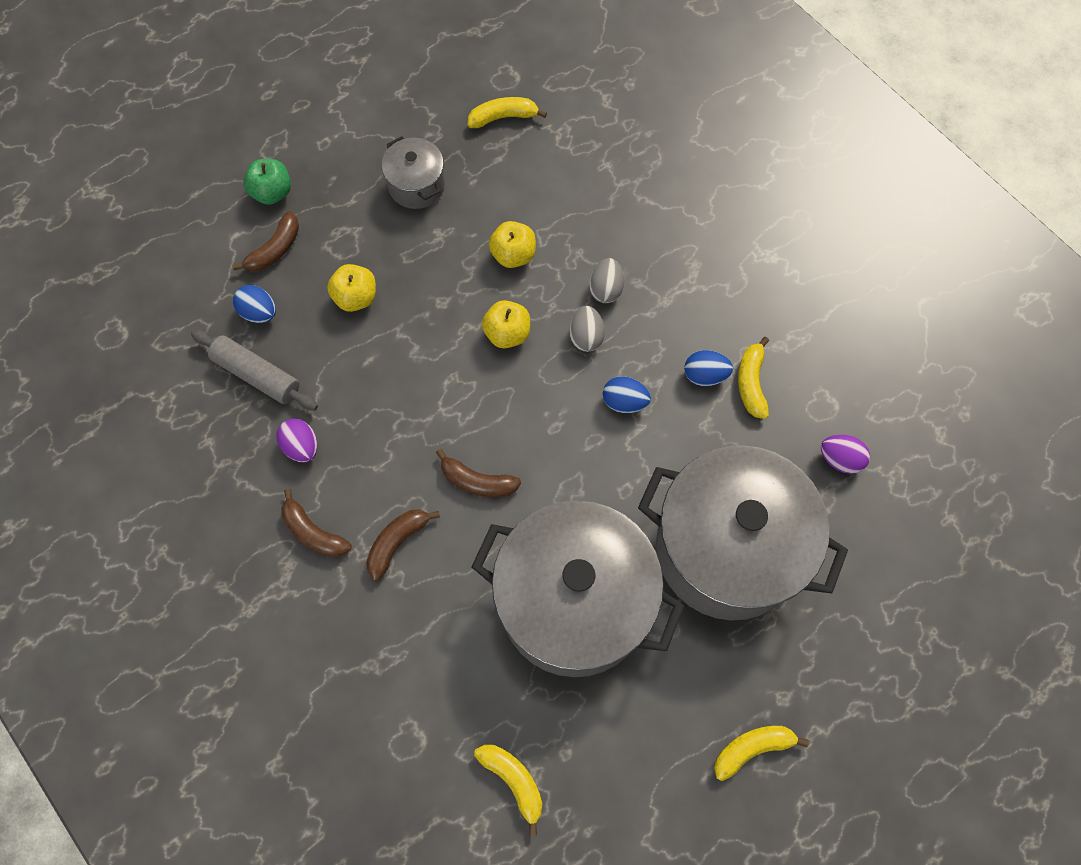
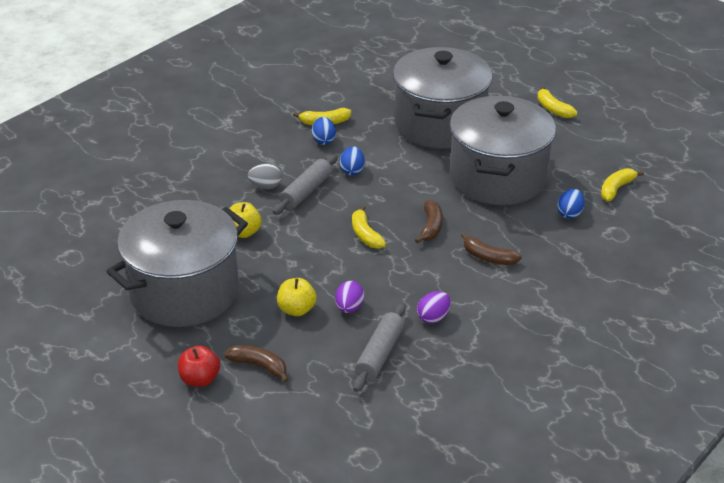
camera: 100 degrees left, 30 degrees down
(259, 312) = (322, 364): blue egg -> blue egg (569, 213)
(272, 192) = (200, 379): green apple -> red apple
(313, 532) = (497, 299): brown banana -> none
(416, 185) = (184, 292): grey pot -> grey pot, size x2.24
(503, 117) = (112, 253): yellow banana -> yellow banana (365, 234)
(507, 333) = (311, 227): yellow apple -> none
(586, 336) = (306, 191): grey egg -> grey rolling pin
(840, 459) = (368, 89): purple egg -> purple egg (349, 308)

